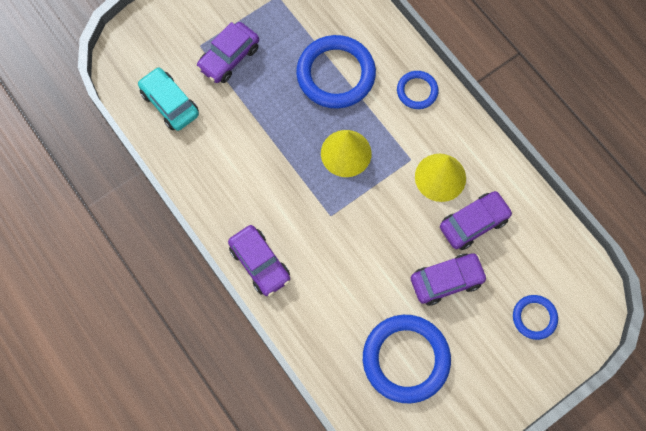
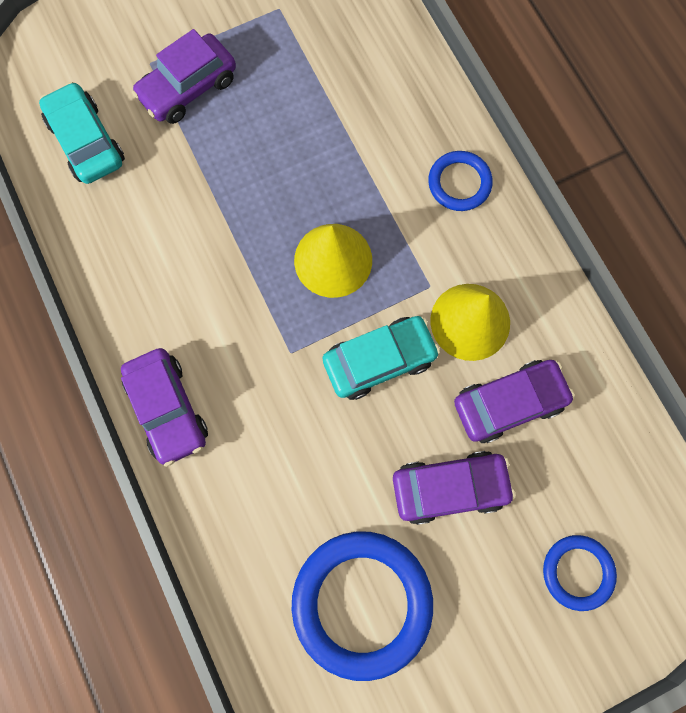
camera: 10 degrees right, 5 degrees up
(336, 74) = (341, 138): blue ring -> none
(388, 211) = (379, 360): none -> turquoise car

